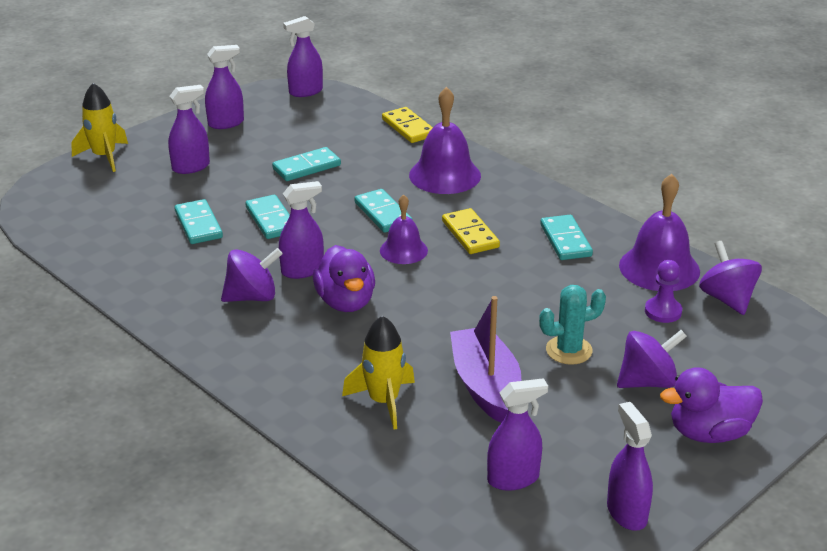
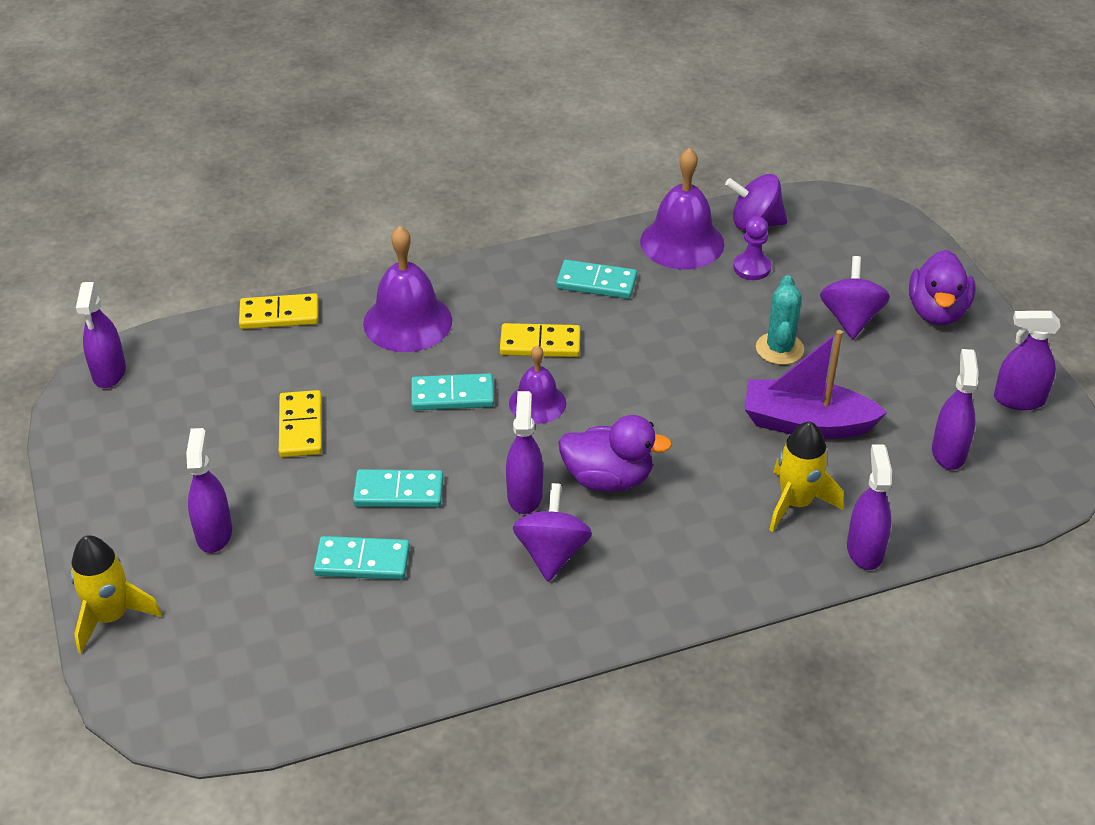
camera: 65 degrees left, 10 degrees up
(226, 123) = (126, 470): purple spray bottle -> purple spray bottle (864, 550)
(306, 167) = (301, 427): turquoise domino -> yellow domino

